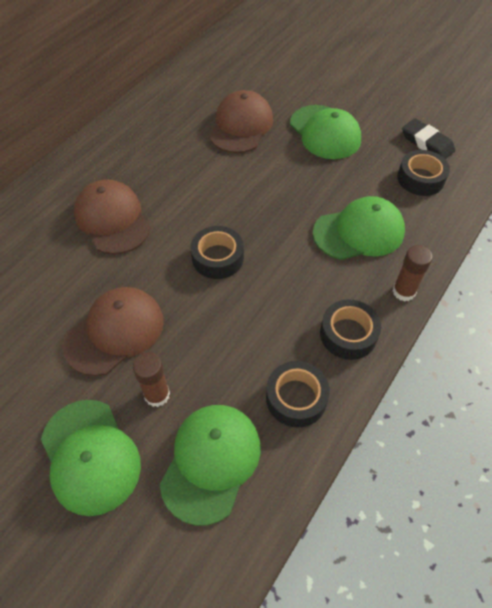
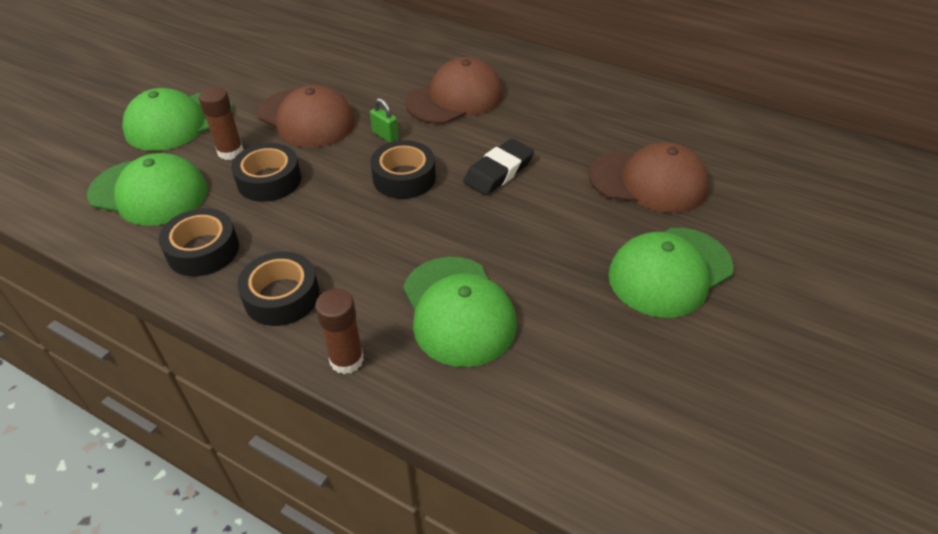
camera: 85 degrees right, 10 degrees down
(157, 270) = (385, 135): none -> green padlock
(420, 178) = (593, 399): black tape -> black tape (269, 180)
(427, 143) = (694, 417): black eraser -> black eraser (498, 171)

